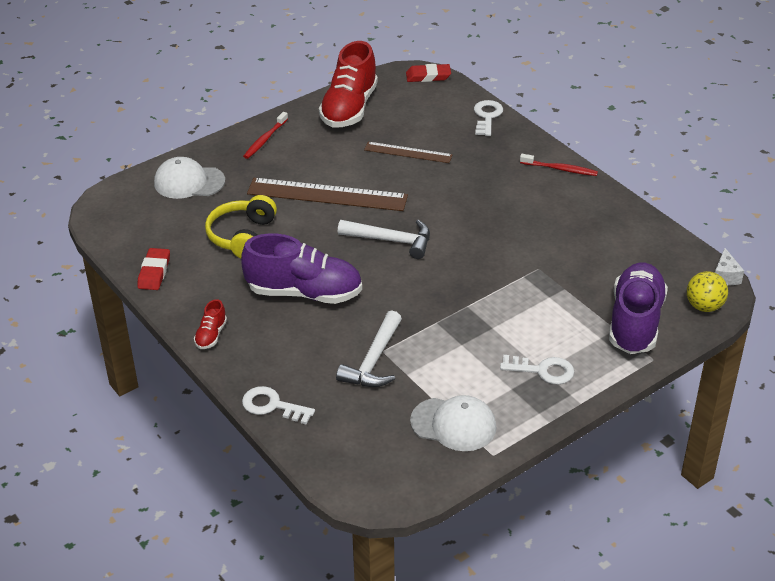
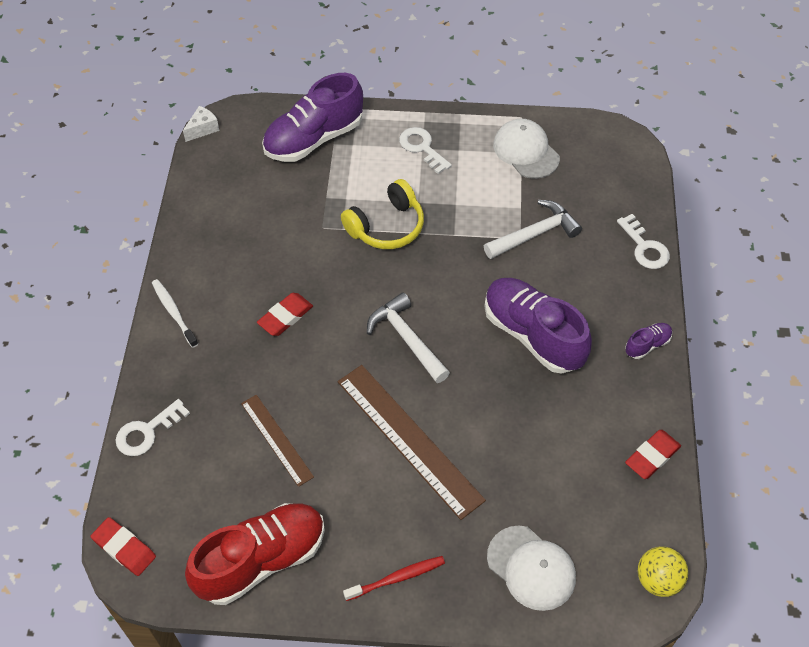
camera: 140 degrees left, 15 degrees up
(211, 335) = (647, 345): red shoe -> purple shoe
(242, 236) = (535, 443): yellow headphones -> yellow headphones (386, 226)
(487, 206) = (285, 316): none -> red eraser
(560, 169) = (174, 313): red toothbrush -> white toothbrush
(704, 306) = (251, 119): yellow ball -> yellow ball (657, 580)

